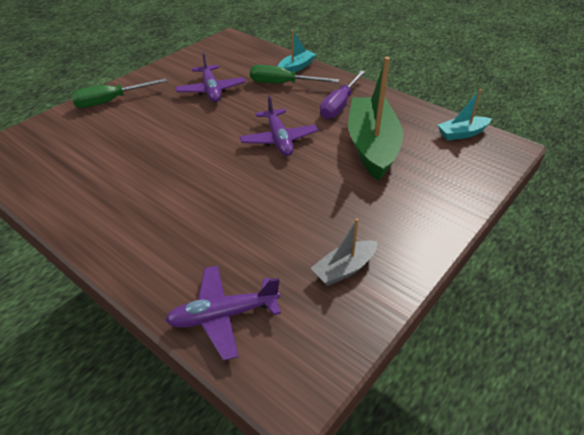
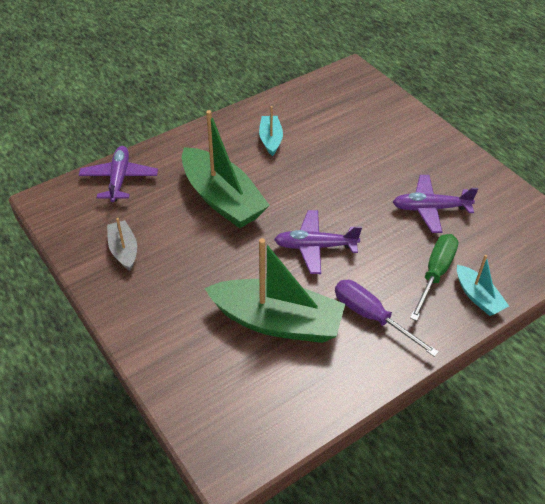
camera: 105 degrees right, 5 degrees up
(111, 101) = (421, 135): green screwdriver -> none
(234, 209) = (222, 199): none -> green boat
(462, 133) = (272, 424): turquoise boat -> turquoise boat (270, 140)

